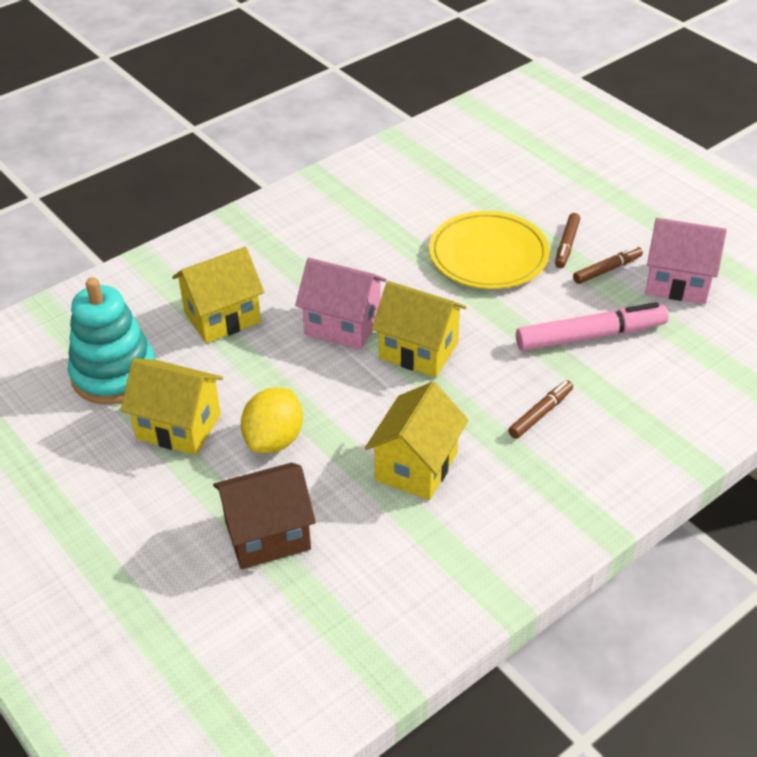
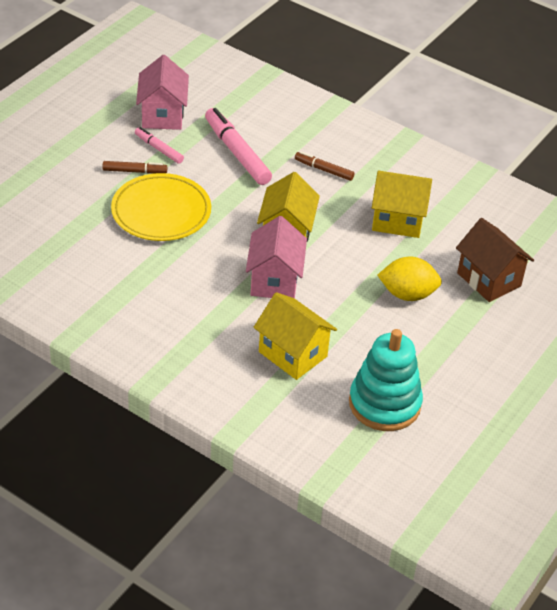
camera: 110 degrees left, 0 degrees up
(178, 426) = (419, 349): yellow house -> none
(607, 270) = (159, 149): brown marker -> pink marker

